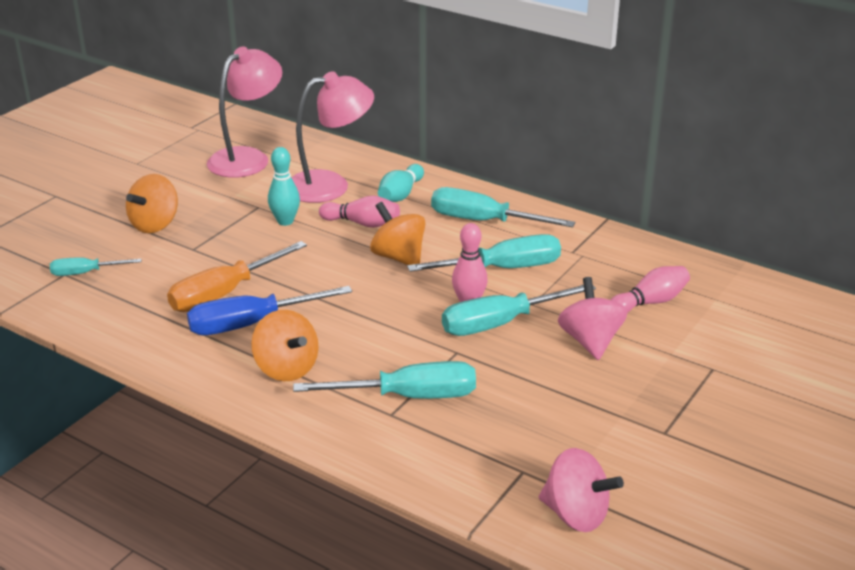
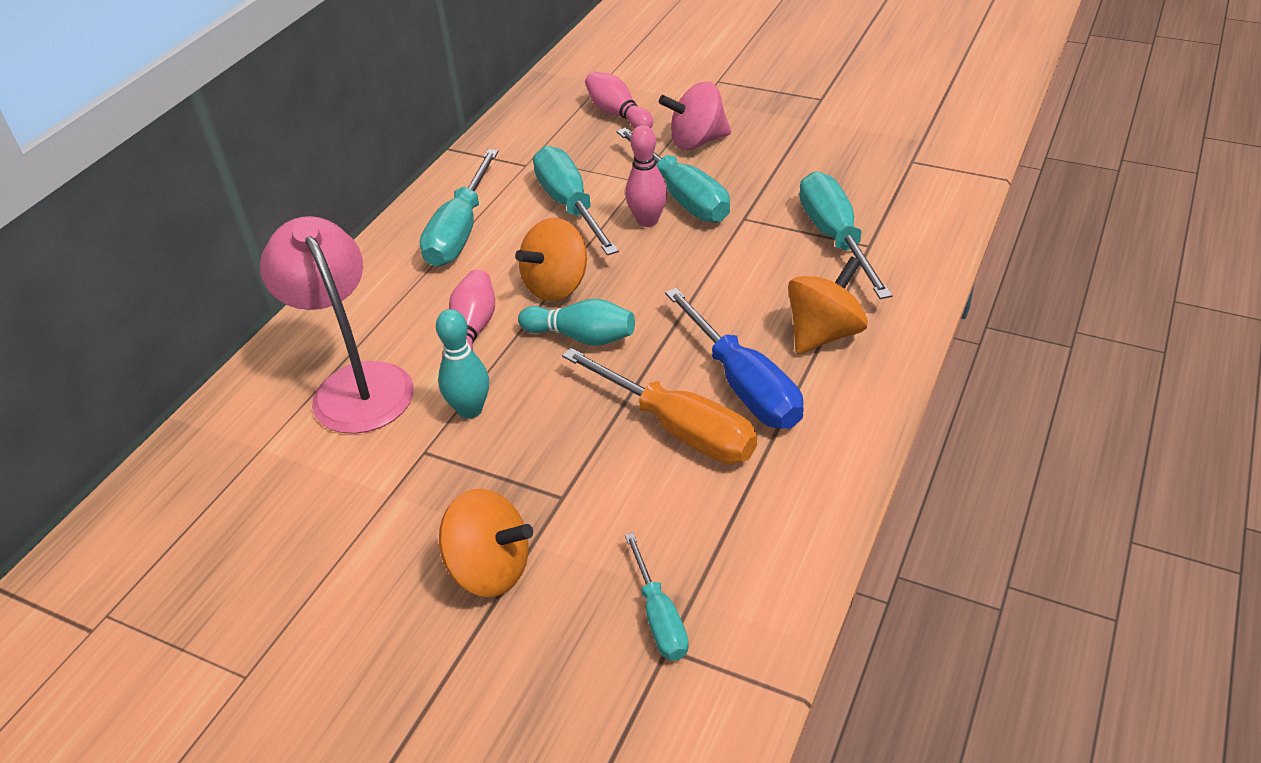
camera: 95 degrees left, 10 degrees up
(247, 158) = (248, 506): pink lamp -> none
(400, 194) = (388, 309): turquoise bowling pin -> turquoise bowling pin (581, 337)
(576, 514) = (952, 131): pink spinning top -> none

